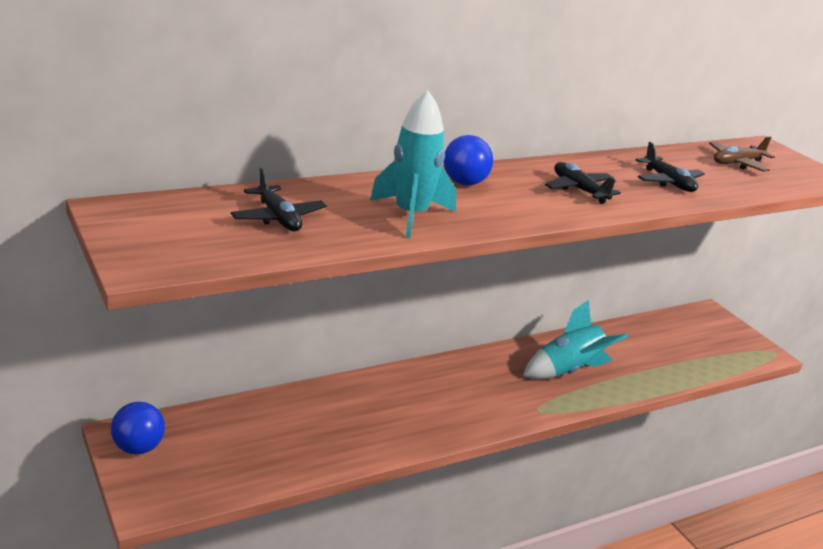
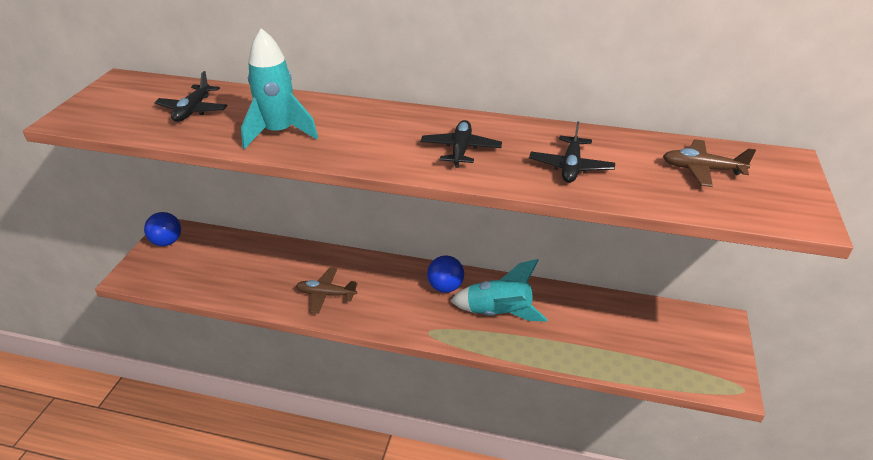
camera: 45 degrees right, 10 degrees up
(405, 420) = (326, 294): none -> brown plane
(464, 183) = (372, 118): blue ball -> blue ball (445, 287)

